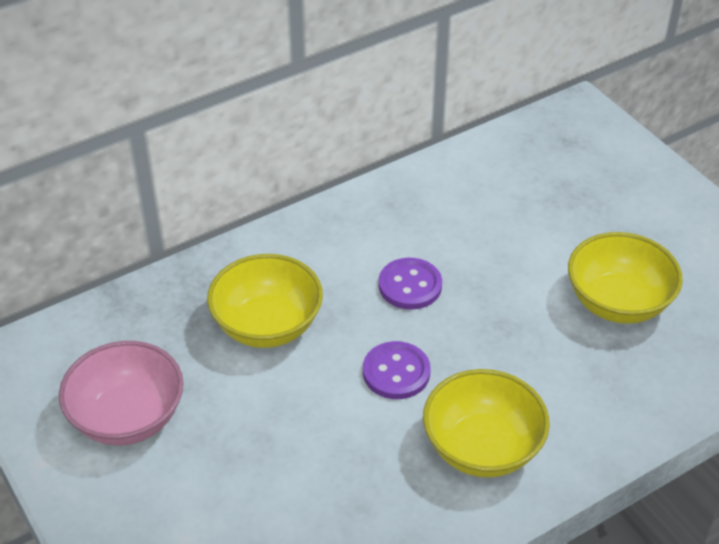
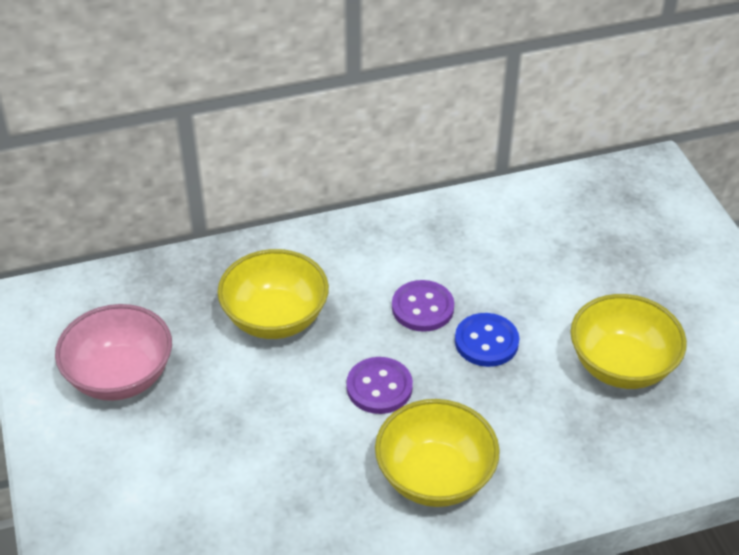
camera: 15 degrees right, 0 degrees up
(483, 306) = (486, 342): none -> blue button

